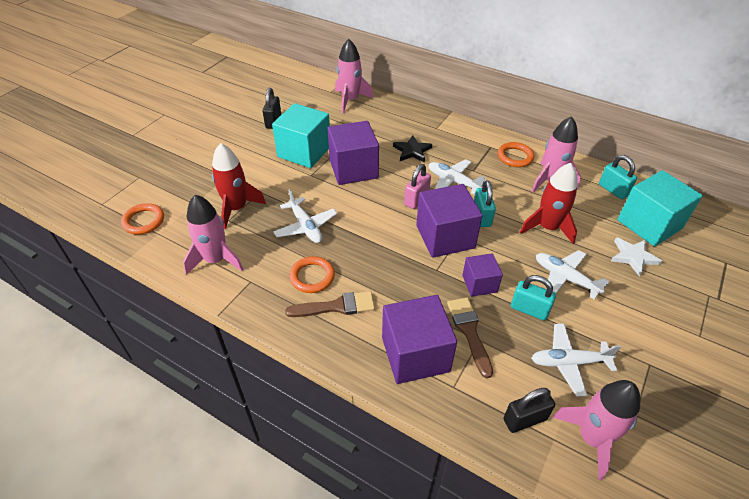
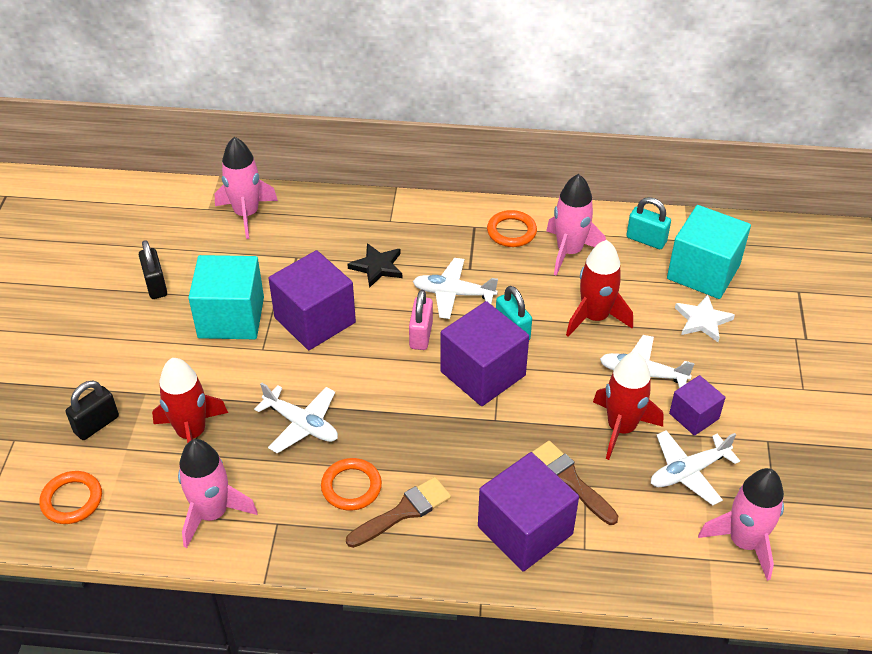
camera: 25 degrees left, 0 degrees up
(479, 283) = (552, 418): purple cube -> purple cube (694, 416)
(524, 419) = (672, 552): black padlock -> black padlock (96, 424)
(529, 309) = (621, 428): turquoise padlock -> red rocket

